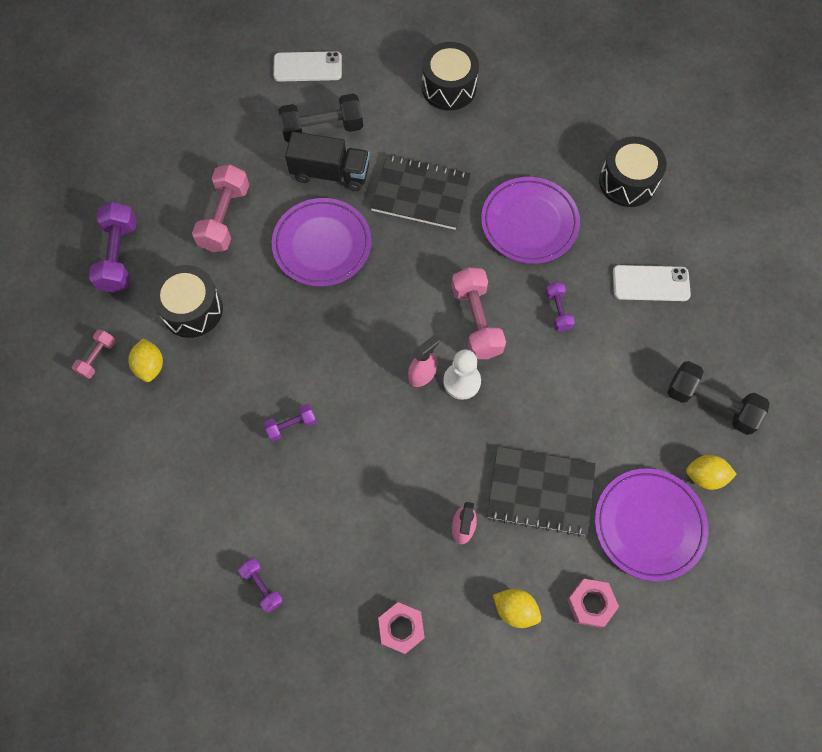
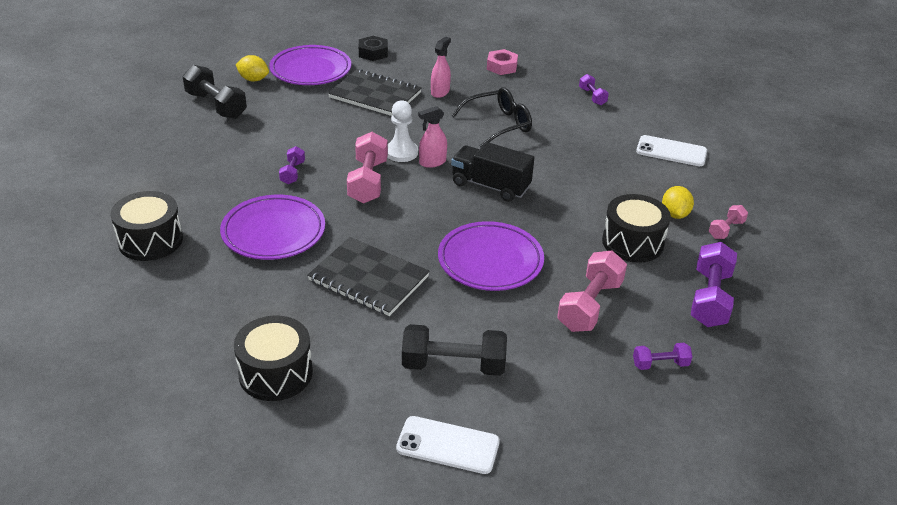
camera: 165 degrees left, 30 degrees down
(291, 425) = (553, 158): purple dumbbell -> purple dumbbell (660, 364)
(330, 173) = (460, 319): black truck -> black truck (490, 186)
(369, 475) = (499, 124): none -> black glasses
(515, 609) = (423, 59): yellow lemon -> none
(591, 603) = (373, 53): pink nut -> black nut
(650, 283) = (198, 171): white phone -> white phone (671, 151)

